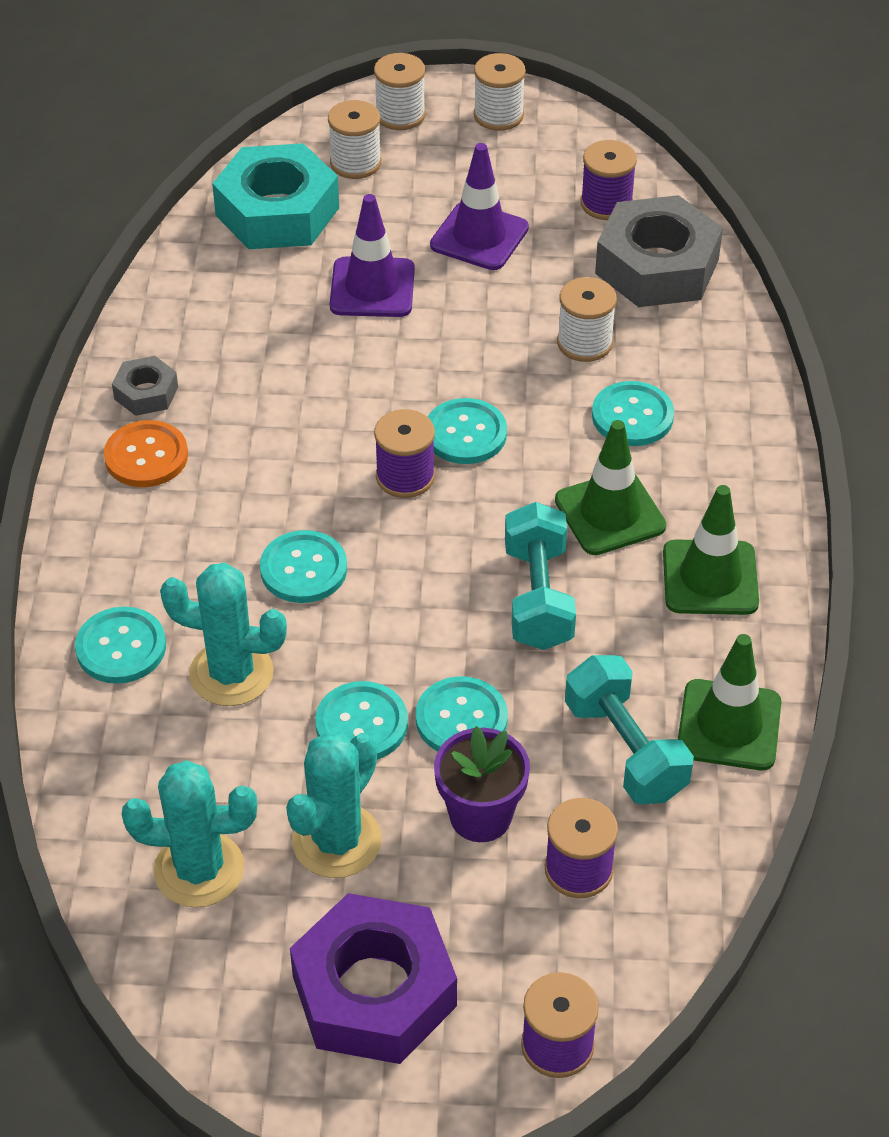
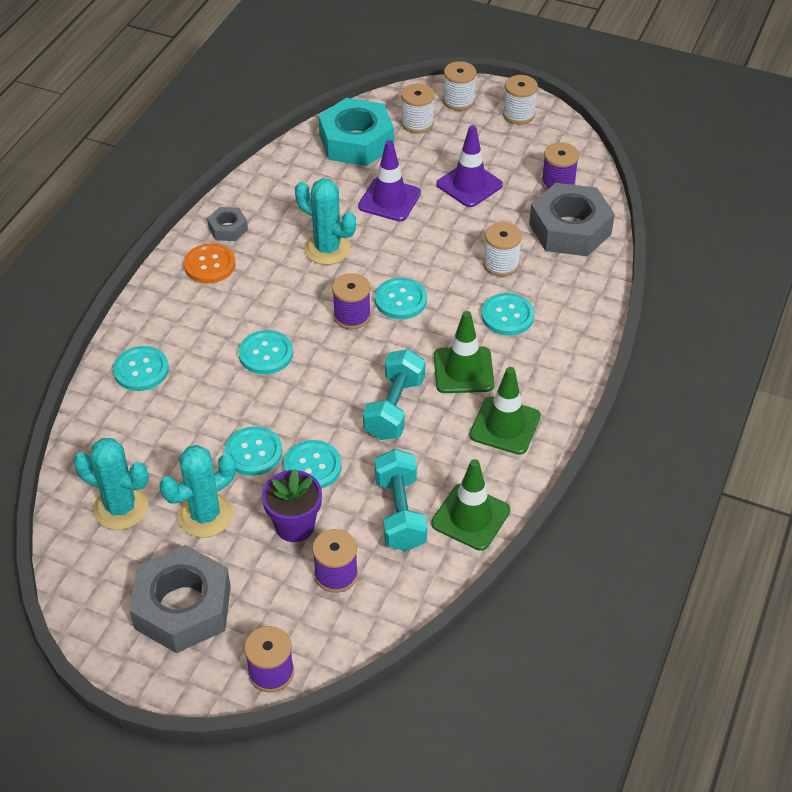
camera: 20 degrees right, 0 degrees up
(231, 673) = (195, 402): turquoise cactus -> turquoise cactus (327, 249)
(374, 991) = (183, 607): purple nut -> grey nut

